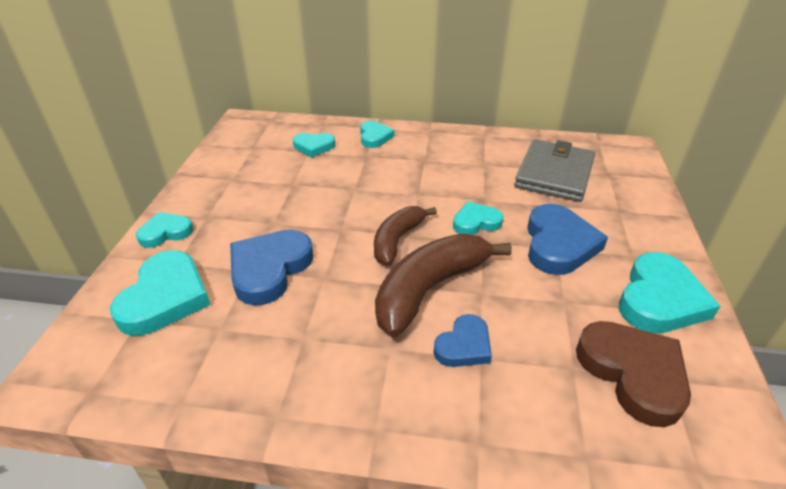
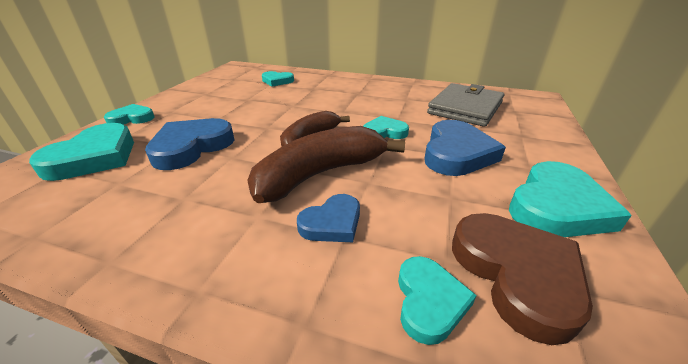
camera: 10 degrees right, 5 degrees down
(374, 137) = (325, 79): turquoise heart -> turquoise heart (429, 301)

